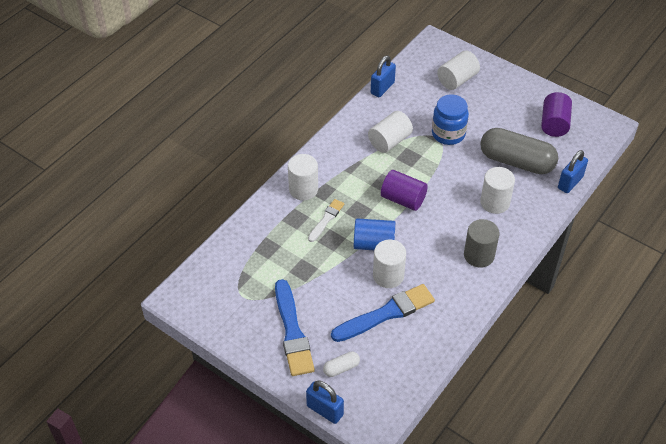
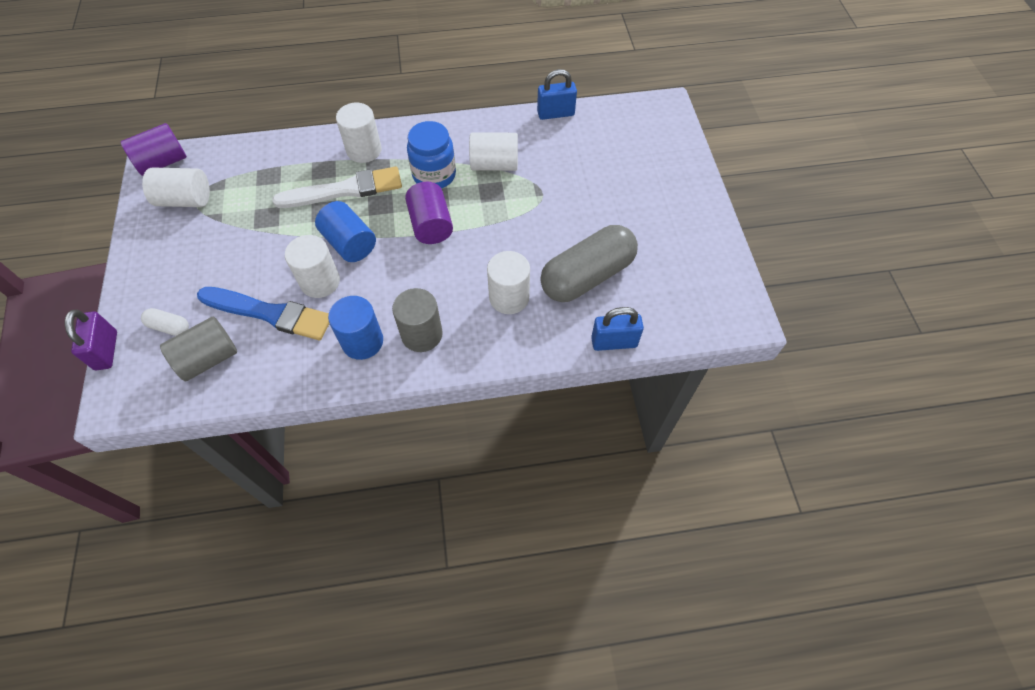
camera: 45 degrees right, 10 degrees up
(292, 331) = (183, 261): blue brush -> none
(325, 410) = (106, 350): blue padlock -> purple padlock
(326, 219) = (344, 190): white brush -> white brush, size x1.79
(388, 362) = (208, 358): none -> grey cylinder
(448, 134) = (557, 198): blue jar -> blue jar (434, 175)
(455, 284) = (362, 341): none -> blue cylinder
(457, 80) = (638, 155): white cylinder -> white cylinder (185, 200)
(516, 161) = (587, 276): grey capsule -> grey capsule turned 75 degrees clockwise
(554, 124) = (681, 270): purple cylinder -> purple cylinder (163, 162)

